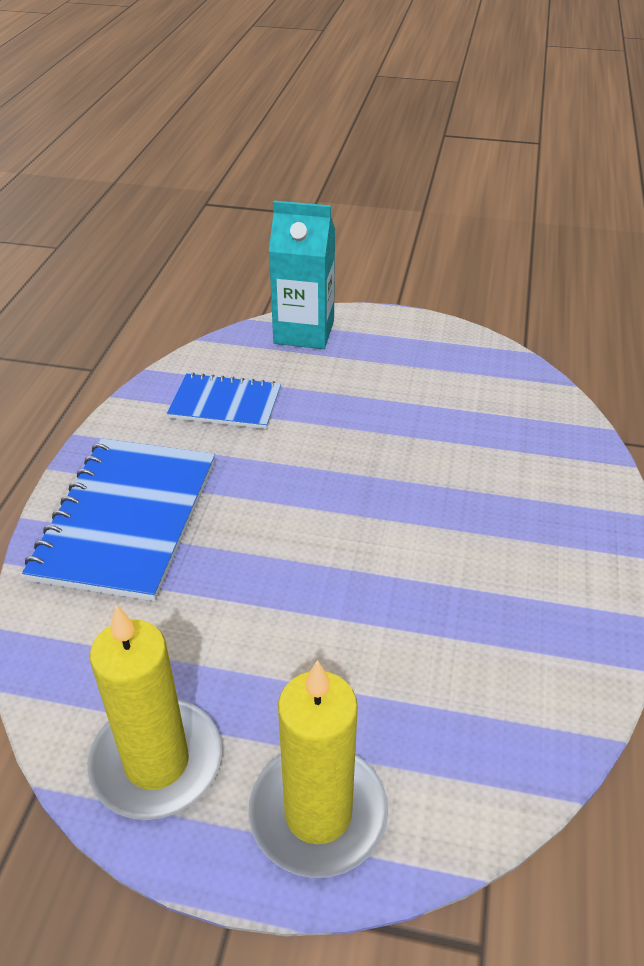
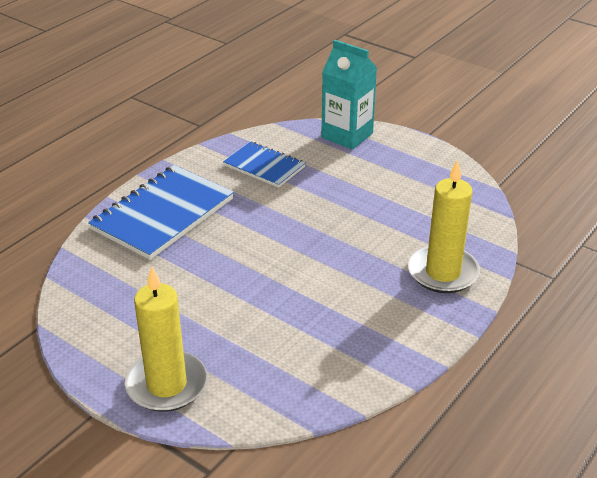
camera: 25 degrees right, 5 degrees down
(157, 762) = (102, 334): yellow candle -> yellow candle (443, 272)

